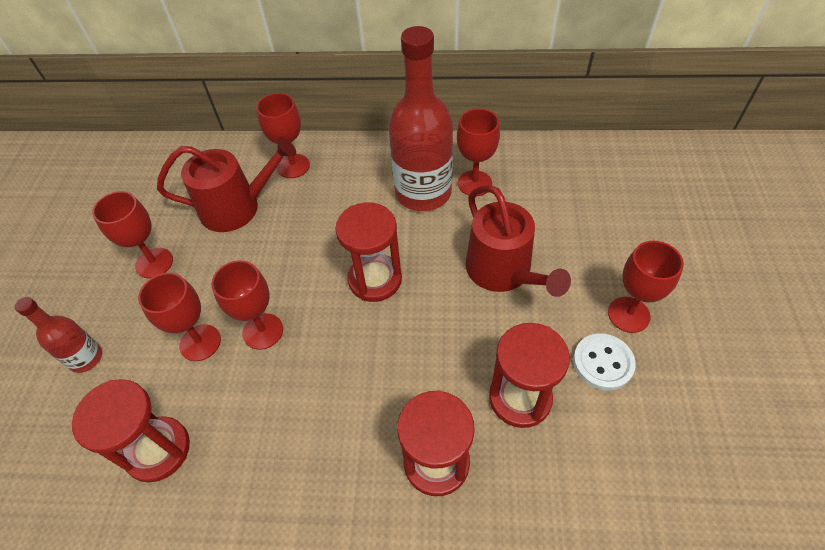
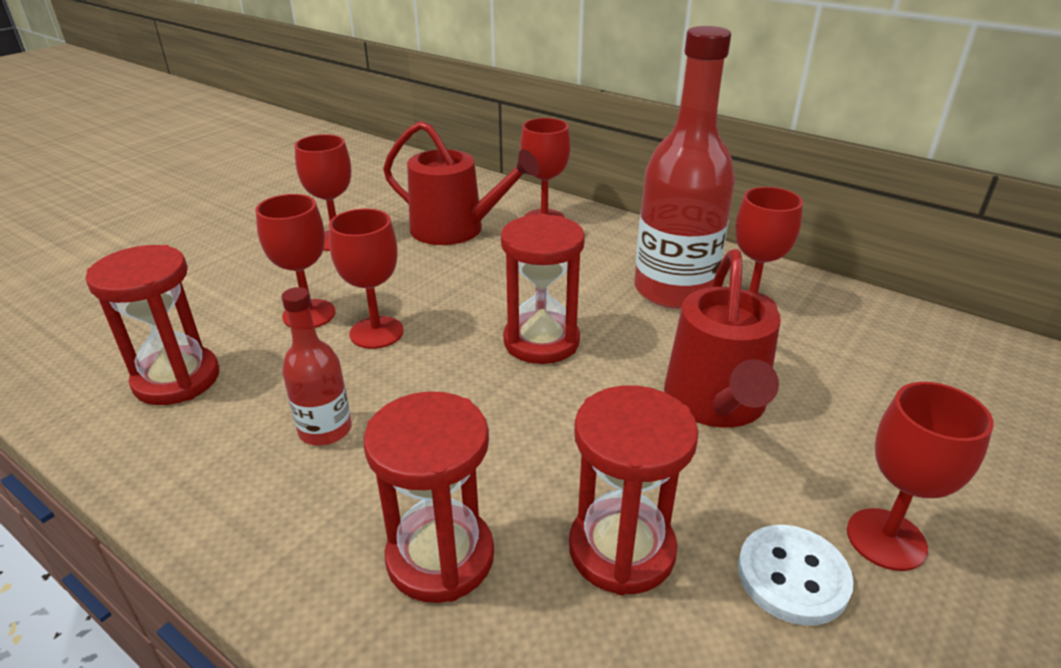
camera: 30 degrees right, 20 degrees down
(86, 358) = (204, 282): red bottle -> red bottle (325, 430)

